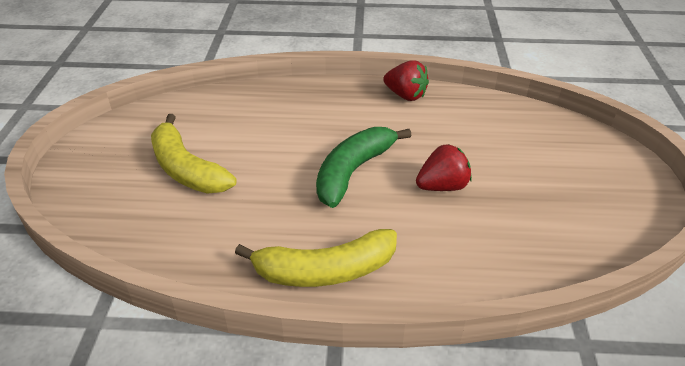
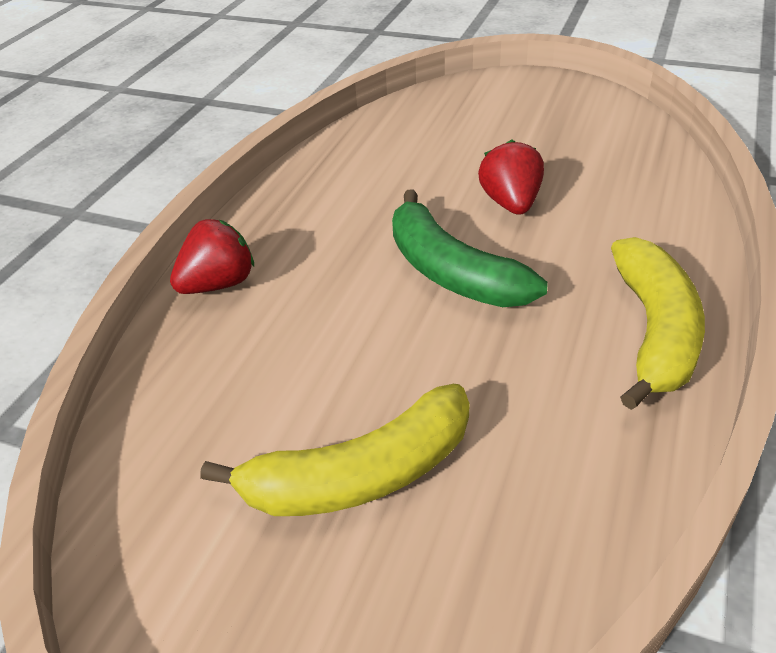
camera: 70 degrees left, 0 degrees up
(405, 95) = (294, 193): red strawberry -> red strawberry (218, 284)

